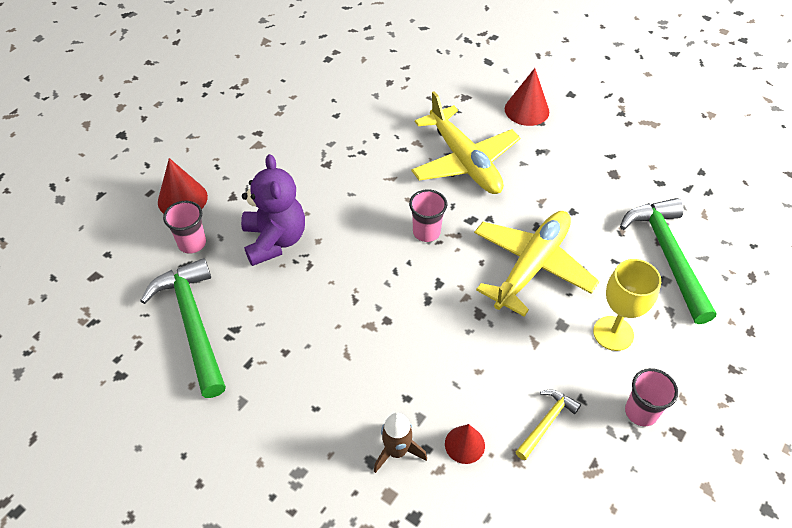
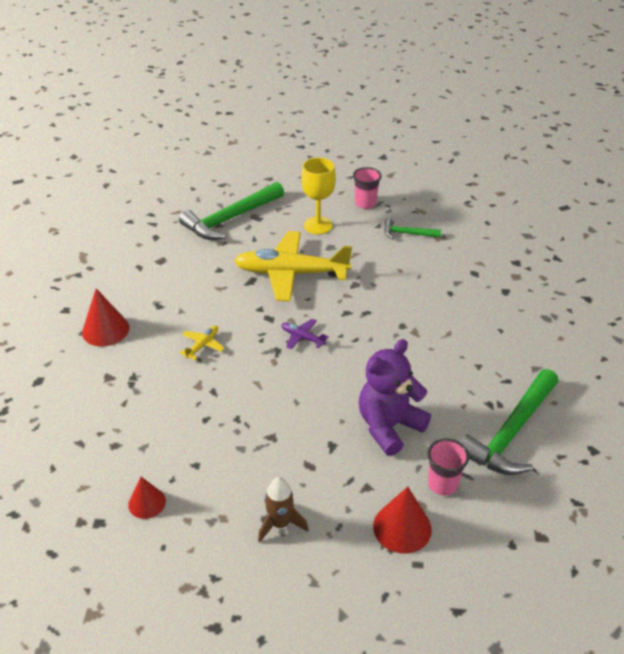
camera: 120 degrees left, 10 degrees down
(397, 451) = (488, 283): brown rocket -> brown rocket (280, 524)
(426, 232) = (302, 337): pink cup -> purple plane
(464, 161) = (203, 345): yellow plane -> yellow plane, size x0.41
(464, 444) = (454, 259): red cone -> red cone (147, 503)
(546, 422) = (407, 234): yellow hammer -> green hammer

